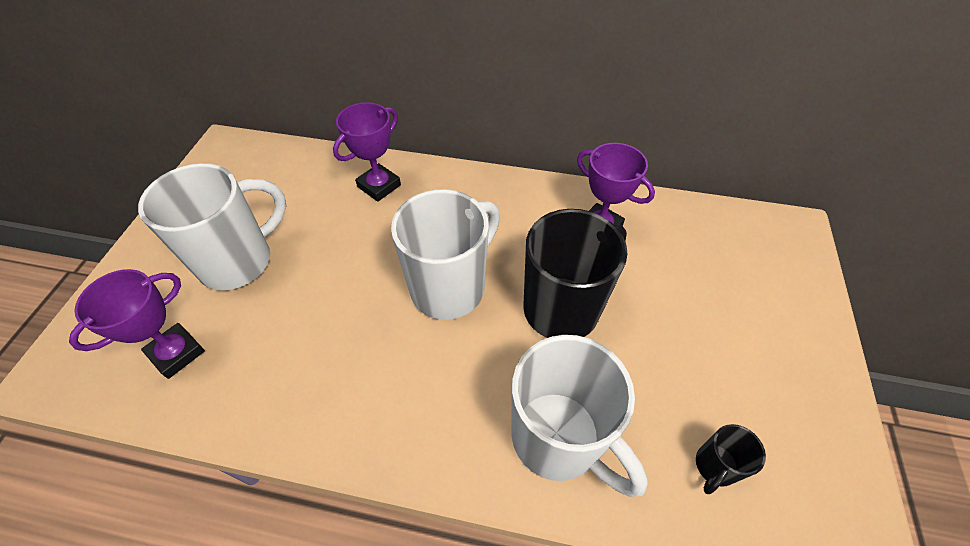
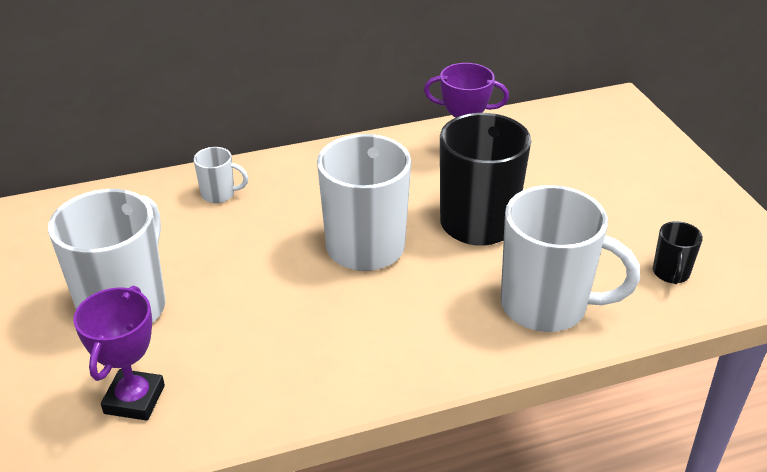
camera: 30 degrees left, 15 degrees down
(379, 186) = (219, 194): purple trophy -> white mug

